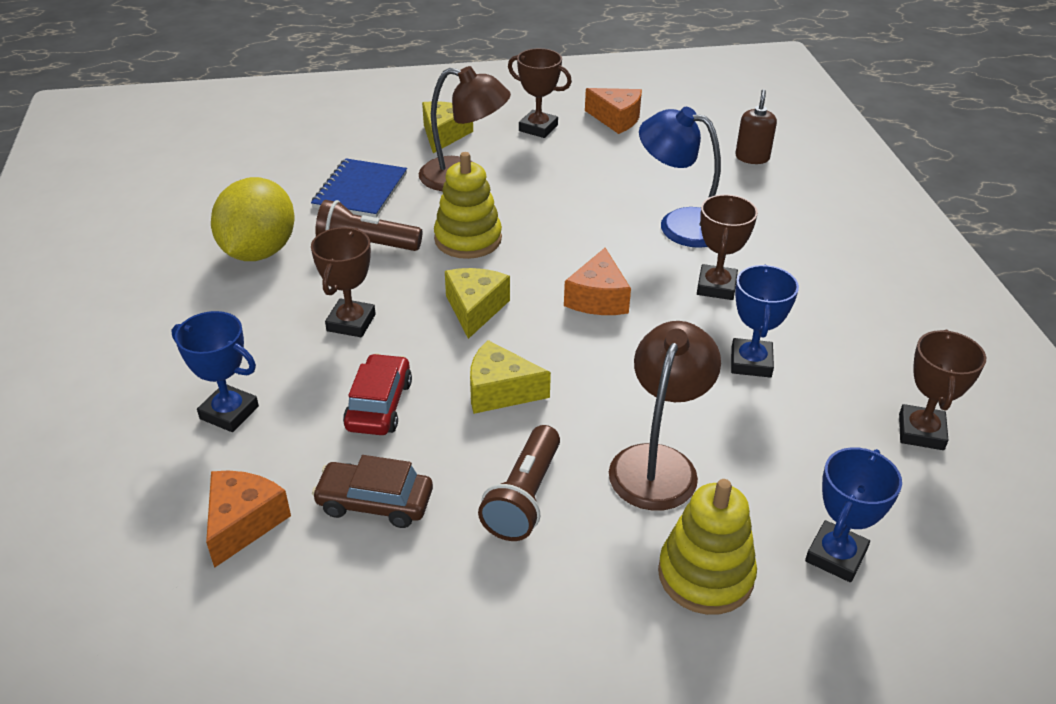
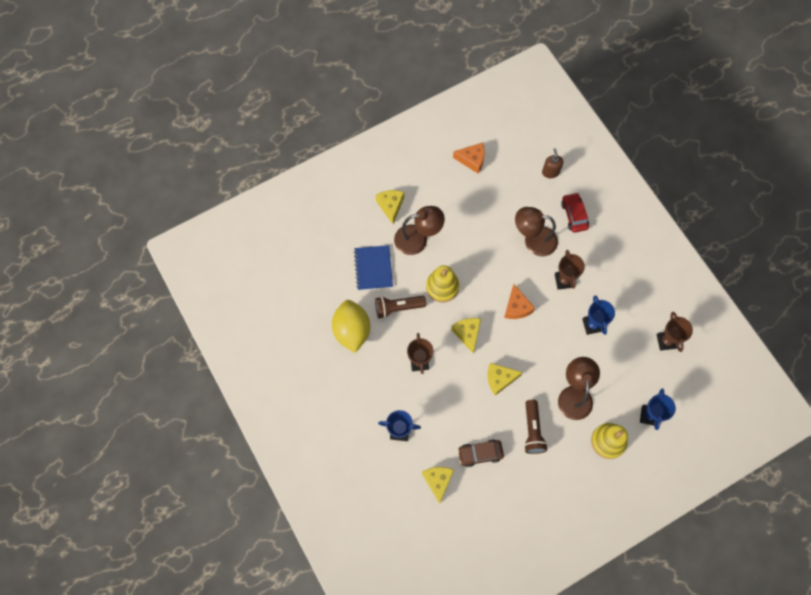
camera: 20 degrees left, 30 degrees up
(243, 523) = (438, 481): orange cheese -> yellow cheese
(379, 405) = (456, 405): red car -> red car (574, 215)
(538, 128) = (435, 183): brown trophy -> none
(679, 224) = (533, 240): blue lamp -> brown lamp

